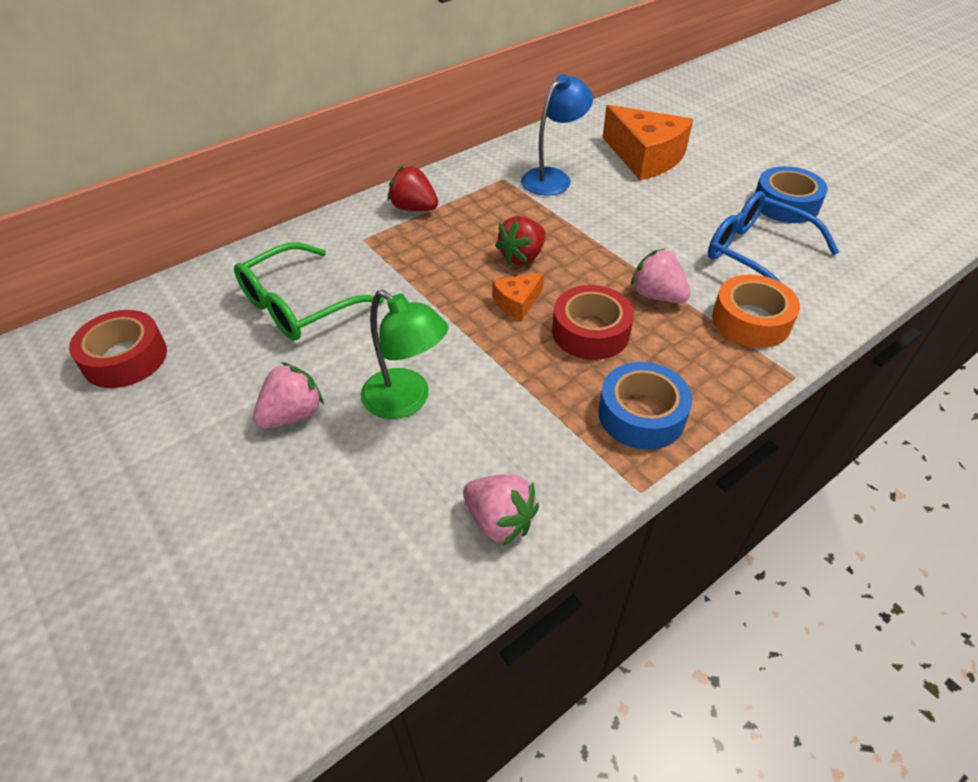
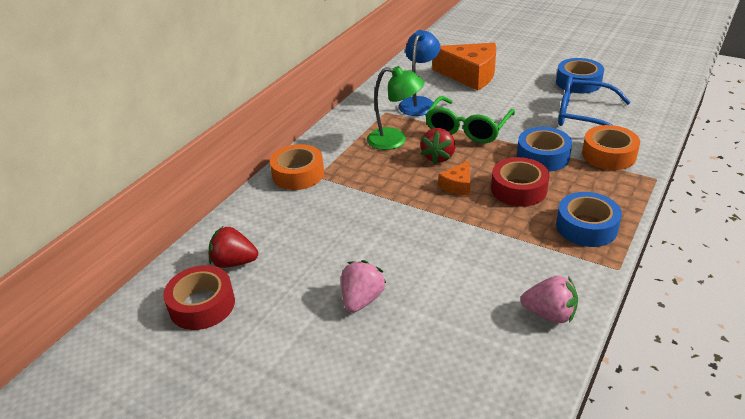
camera: 20 degrees left, 10 degrees down
(298, 305) = (306, 231): green glasses -> green glasses (467, 129)
(343, 230) = (298, 174): none -> orange tape
(406, 401) = (433, 266): green lamp -> green lamp (395, 140)
(414, 208) = (338, 146): red strawberry -> red strawberry (234, 262)
(657, 296) = (543, 156): pink strawberry -> blue tape

